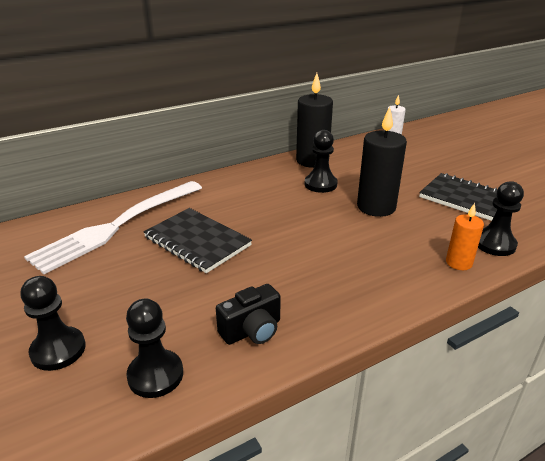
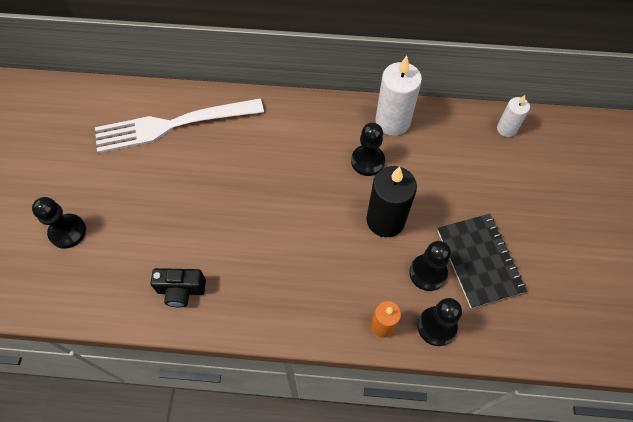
camera: 35 degrees right, 30 degrees up
(155, 375) = (104, 288): black pawn -> black pawn (427, 273)
(197, 241) = (214, 177): black notebook -> none
(312, 161) = (392, 121): black candle -> white candle

